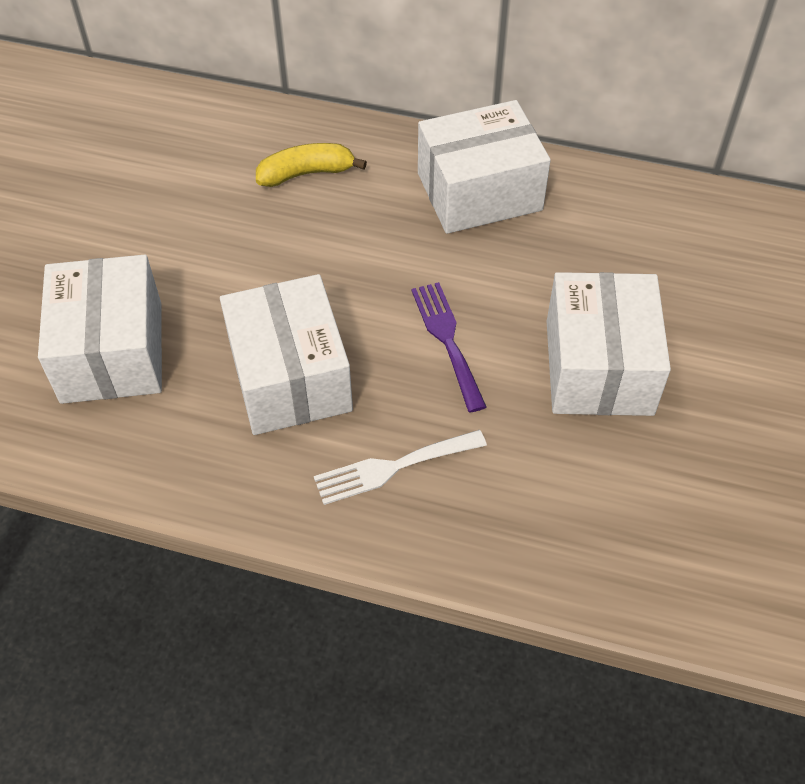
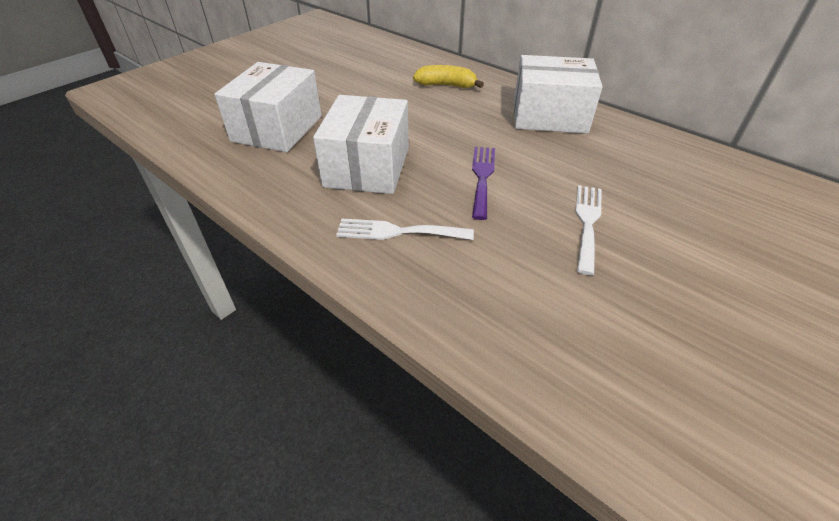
camera: 25 degrees right, 10 degrees down
(599, 367) = (587, 222): white box -> white fork

